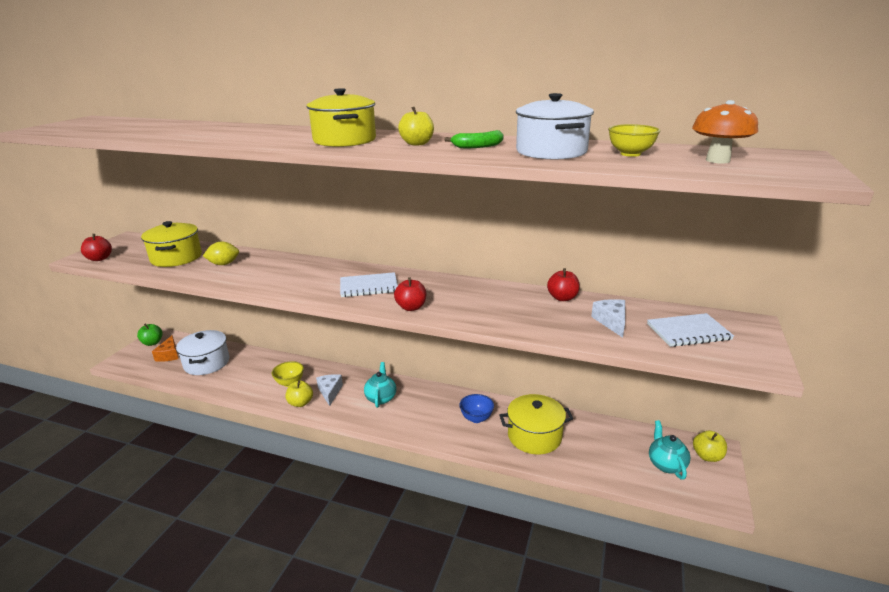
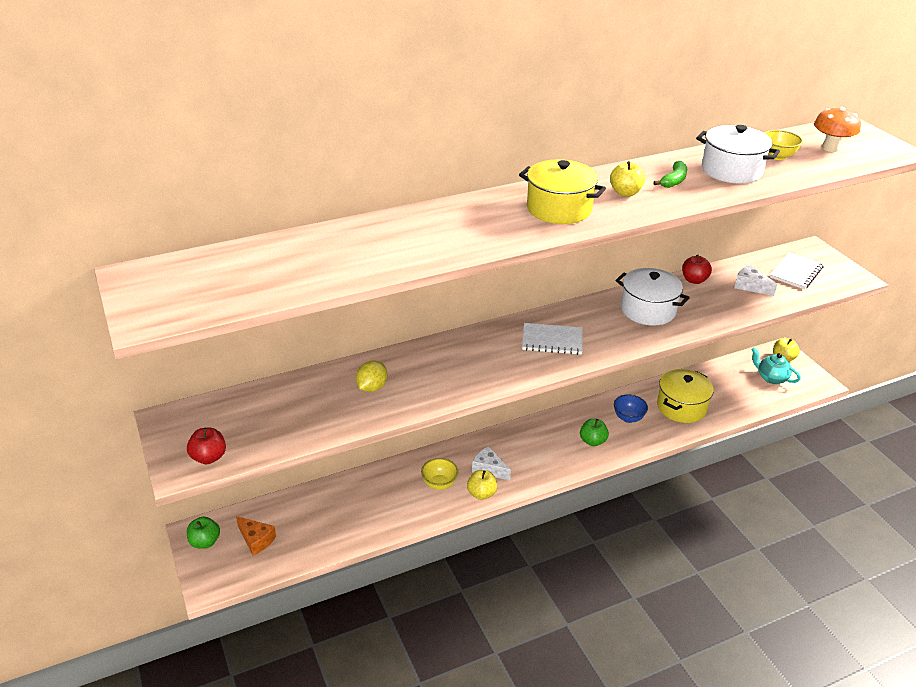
camera: 45 degrees left, 10 degrees up
(176, 258) = (301, 408): yellow pot -> none
(207, 363) = (318, 520): white pot -> white pot (648, 310)
(369, 286) = (552, 340): white notebook -> white notebook turned 60 degrees clockwise
(381, 398) = (537, 447): turquoise teapot -> none
(411, 307) = (619, 342): red apple -> none
(423, 417) = (592, 441): none -> green apple

